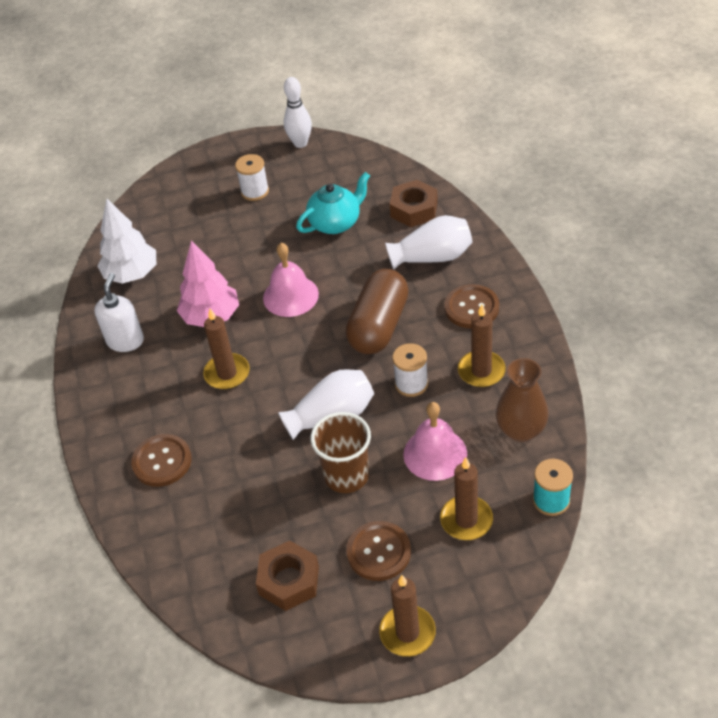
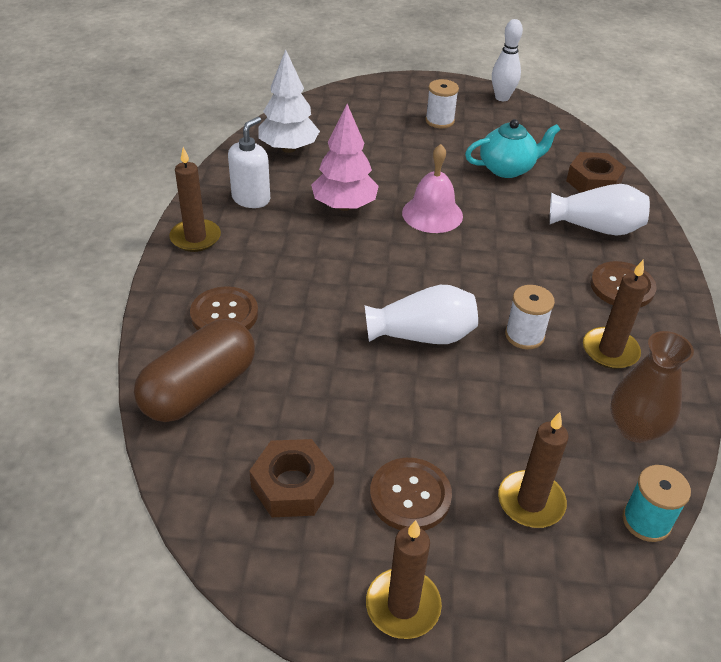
camera: 15 degrees right, 5 degrees down
(227, 373) = (333, 259): brown candle -> brown candle (195, 238)
(346, 476) = (411, 400): brown cup -> none
(379, 326) = (512, 270): brown capsule -> brown capsule (199, 389)
(435, 454) = (522, 415): pink bell -> none

